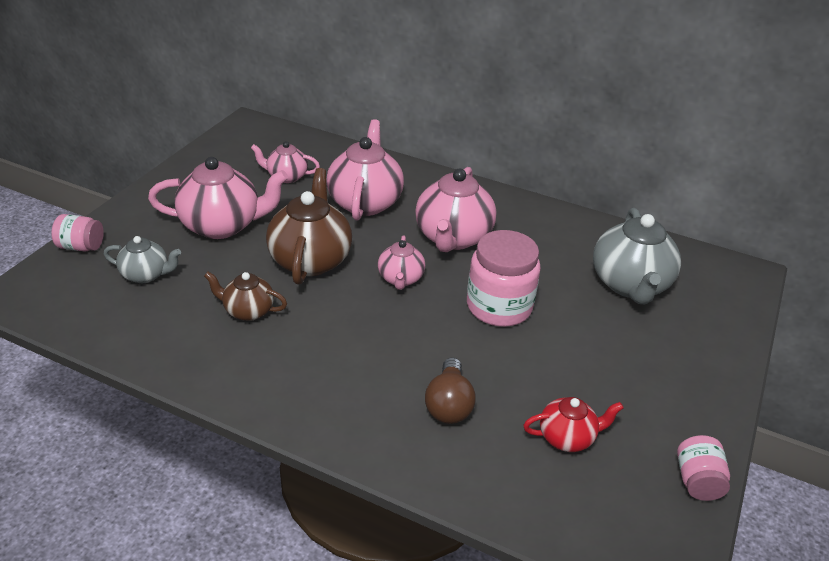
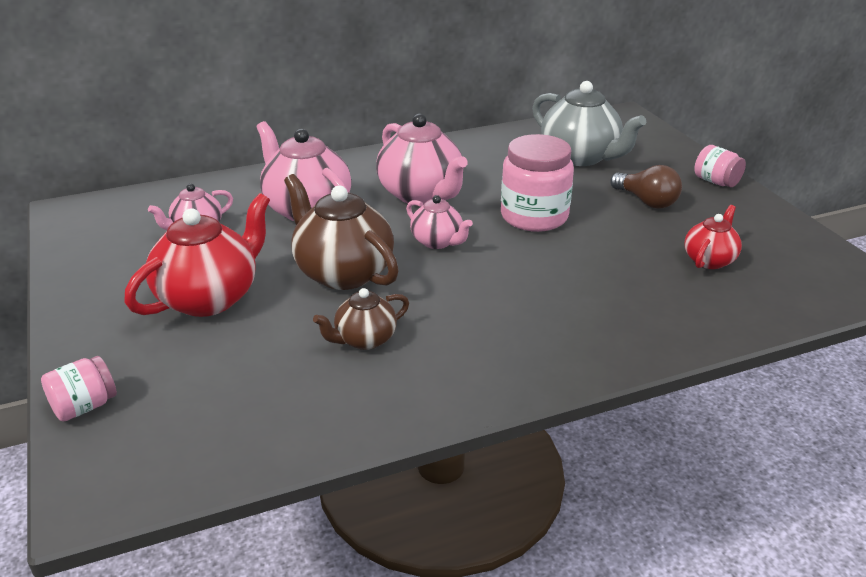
camera: 45 degrees left, 5 degrees down
(146, 275) = (211, 380): grey teapot -> none
(222, 225) = (209, 298): pink teapot -> red teapot
(449, 404) = (618, 292): brown light bulb -> brown light bulb (646, 201)
(697, 481) = (799, 233): pink jar -> pink jar (716, 182)

